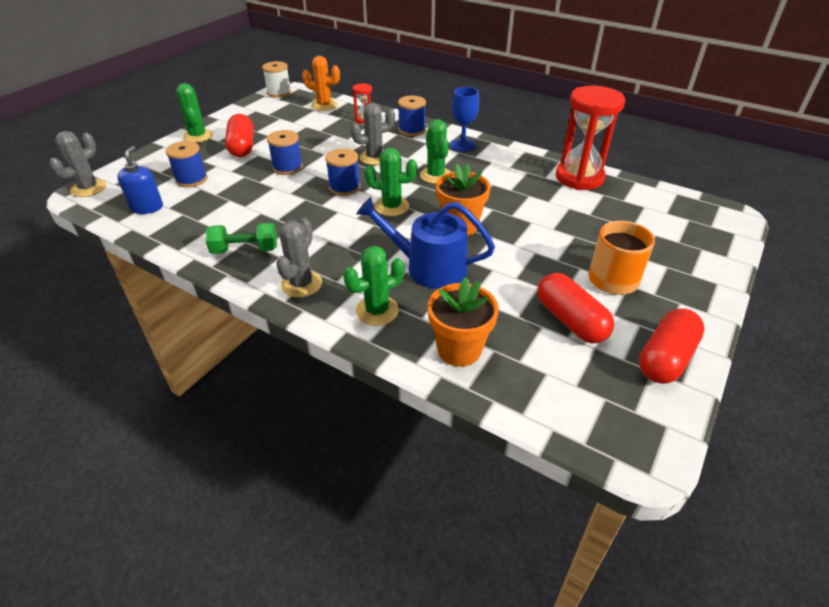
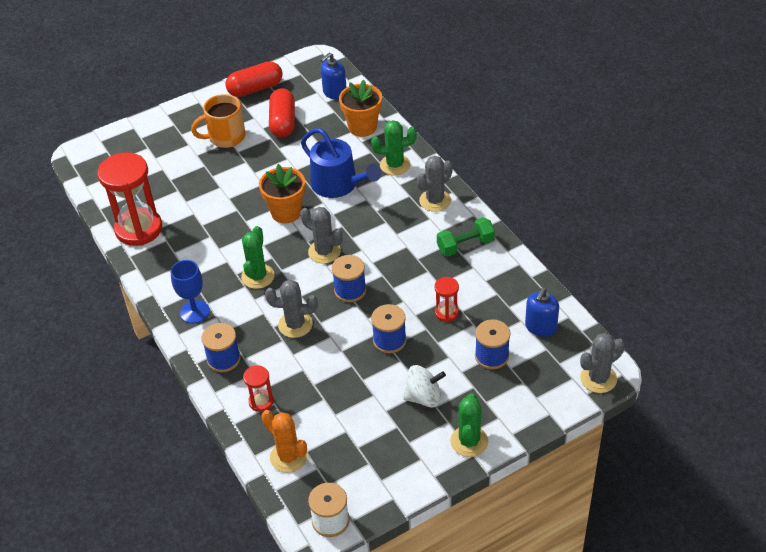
camera: 150 degrees left, 5 degrees up
(242, 147) = (424, 397): red capsule -> white spinning top
(244, 195) = (446, 313): none -> red hourglass
(245, 250) = (465, 245): green dumbbell -> green dumbbell turned 45 degrees counterclockwise
(391, 206) = (324, 252): green cactus -> grey cactus
(549, 394) = (334, 92): none -> blue soap dispenser

